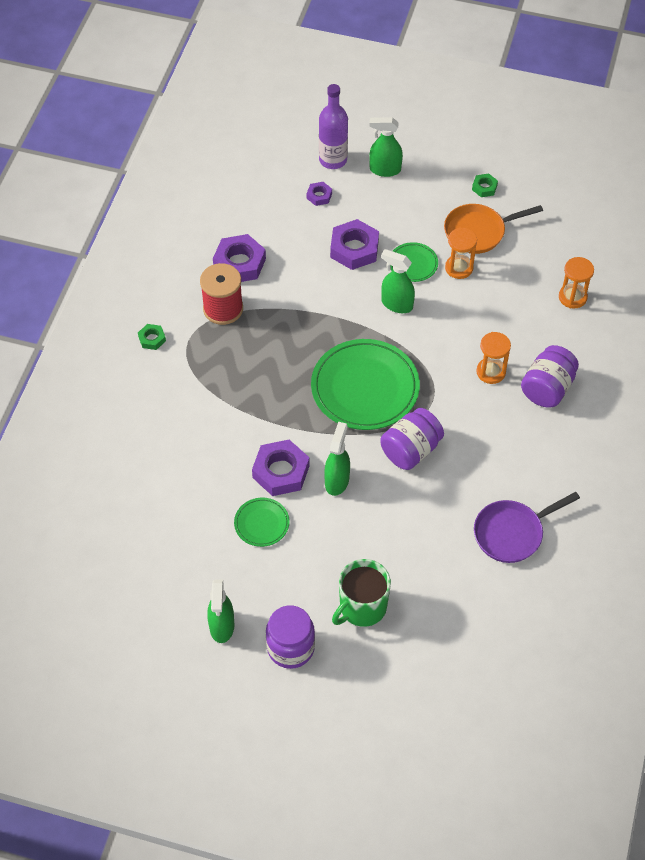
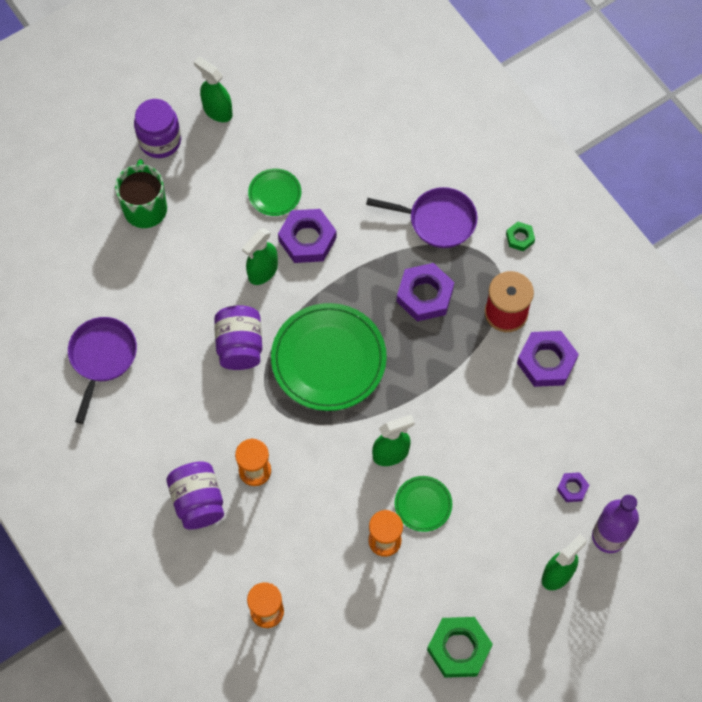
camera: 130 degrees right, 10 degrees up
(184, 398) = (437, 220): none -> purple pan
(337, 481) = (262, 272): green spray bottle -> green spray bottle turned 75 degrees clockwise
(354, 249) = (483, 468): purple nut -> purple nut (425, 295)
(478, 232) = (411, 594): orange pan -> none
(484, 187) = (459, 649): green nut -> green nut, size x1.96

